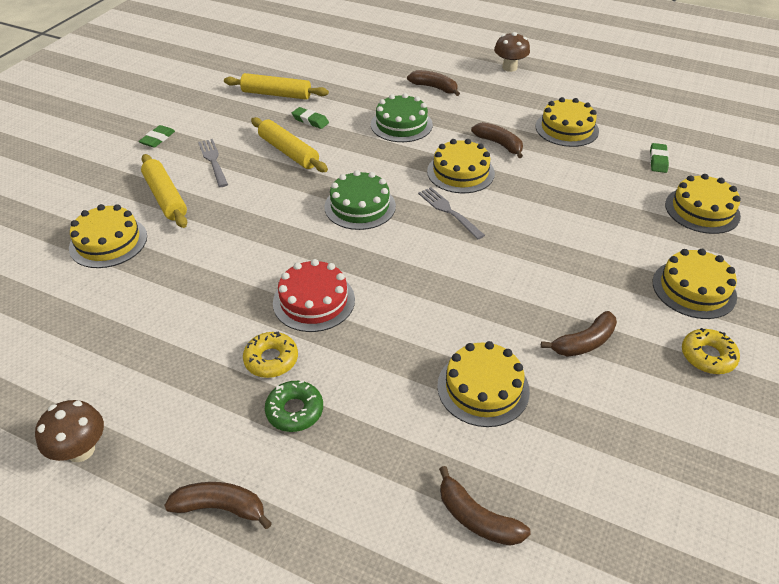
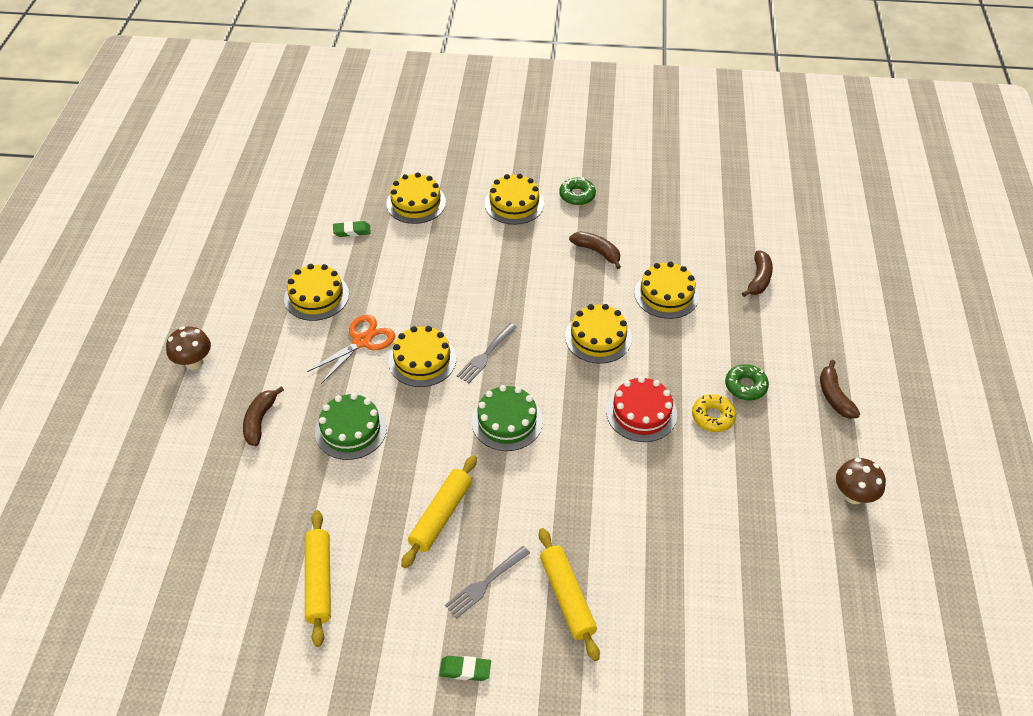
camera: 110 degrees left, 5 degrees up
(108, 242) = (656, 611): yellow cake -> yellow cake (598, 337)
(165, 197) = (567, 597): yellow rolling pin -> yellow rolling pin turned 60 degrees counterclockwise
(310, 121) = (370, 519): green eraser -> none
(499, 144) = (362, 341): brown banana -> orange scissors
(707, 356) = (577, 195): yellow donut -> green donut

